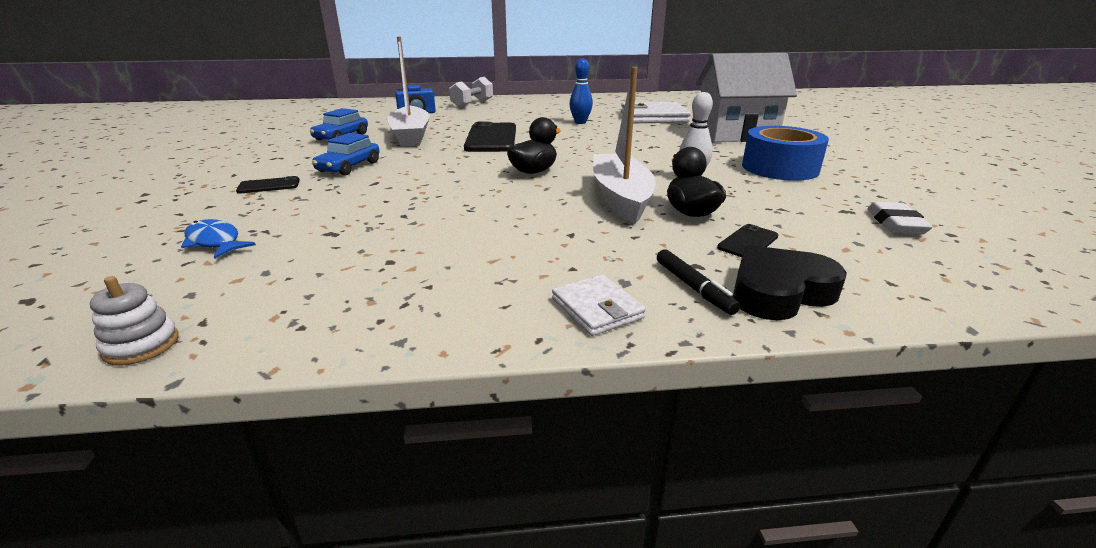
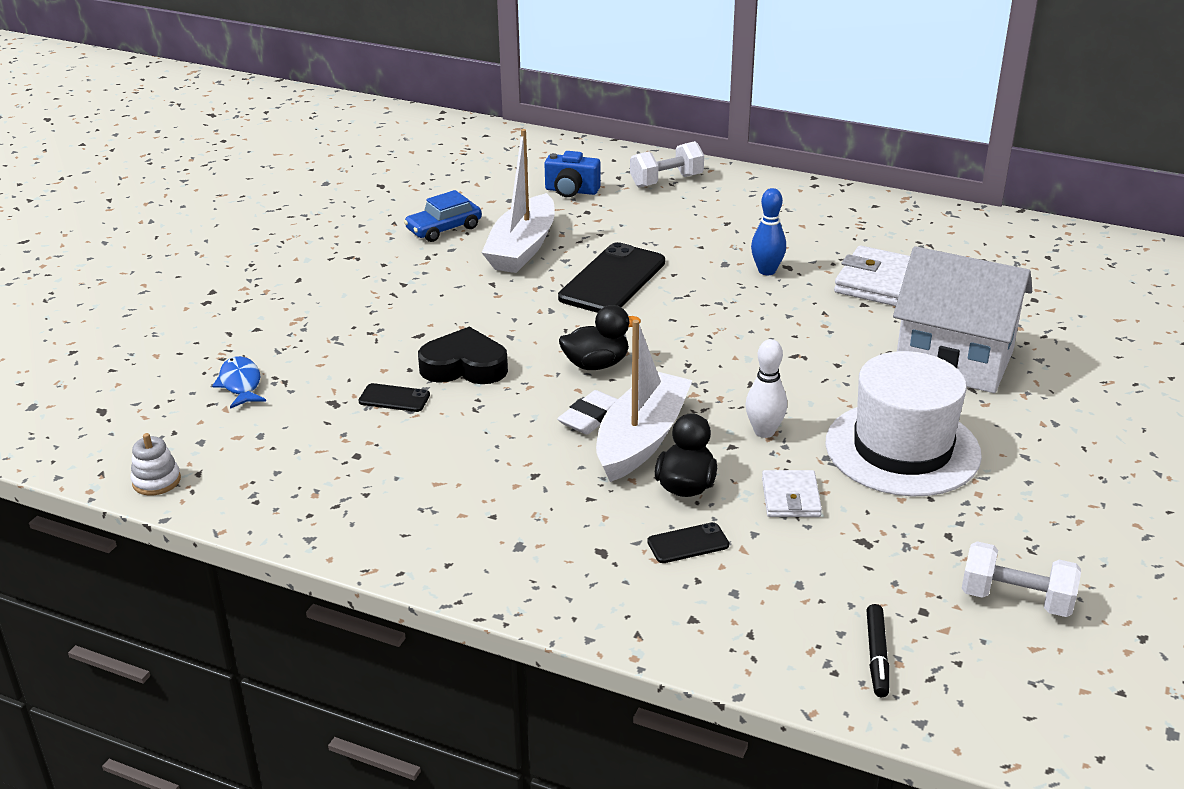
camera: 30 degrees right, 5 degrees up
(269, 186) = (320, 310): black phone -> black phone (394, 398)
(349, 167) = (413, 297): blue car -> none
(597, 309) = (468, 563): white wallet -> white wallet (790, 497)
(693, 287) = (568, 573): black marker -> black marker (877, 656)
(779, 168) = (902, 449): blue tape -> white hat
(779, 292) = (634, 604): black heart -> black heart (464, 366)
(895, 223) = (887, 577): white eraser -> white eraser (591, 417)
(978, 214) = (1016, 599): none -> white dumbbell

